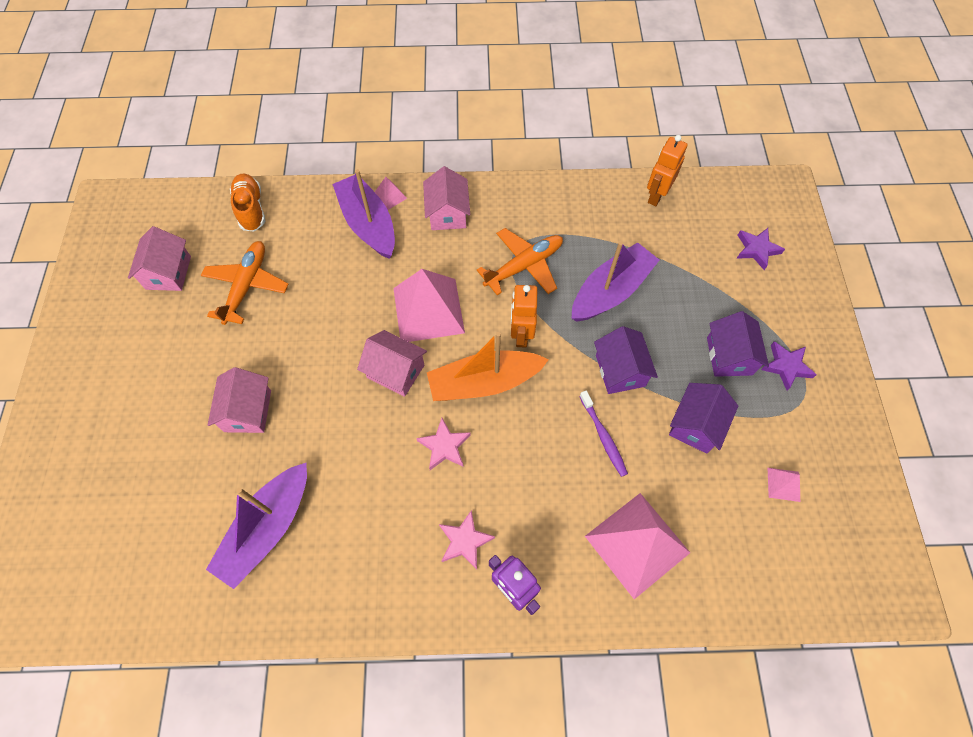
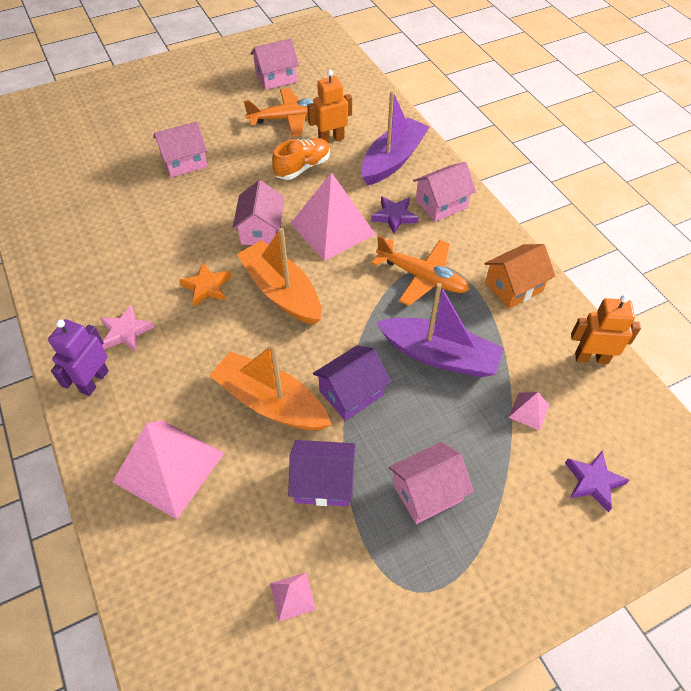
camera: 65 degrees right, 10 degrees down
(251, 209) = (359, 93): orange shoe -> orange shoe (302, 167)
(267, 528) = (95, 210): purple boat -> none
(389, 196) = (430, 162): pink pyramid -> pink pyramid (528, 411)
(444, 446) = (207, 287): pink star -> orange star
(521, 334) = (346, 301): orange robot -> orange robot (331, 139)
(567, 208) = (513, 287): none -> orange house
(603, 436) = (270, 402): purple toothbrush -> orange boat
(729, 356) = (427, 492): purple house -> pink house
(786, 366) = (449, 559): purple star -> purple star (394, 216)

